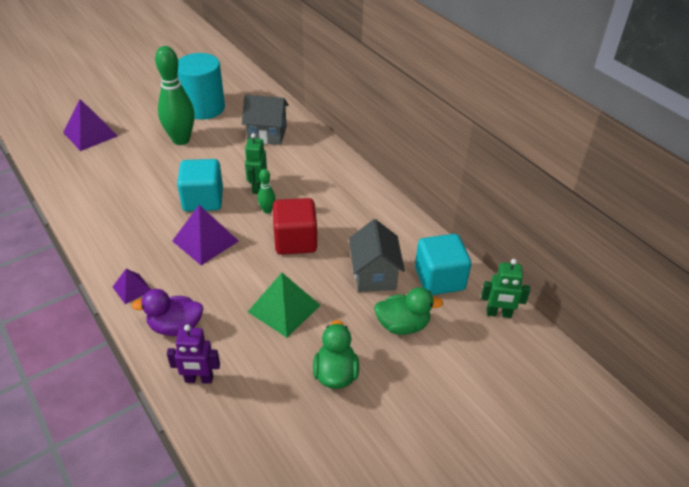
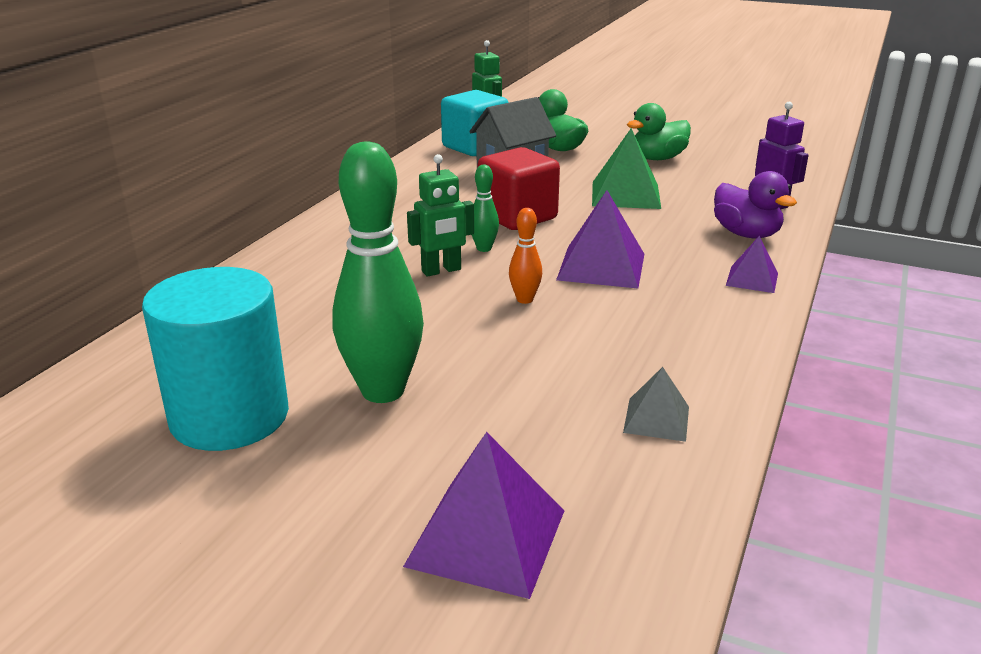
camera: 120 degrees left, 15 degrees down
(88, 191) = (656, 419): none -> grey pyramid
(203, 200) = (524, 299): turquoise cube -> orange bowling pin
(267, 134) = (280, 310): grey house -> none

